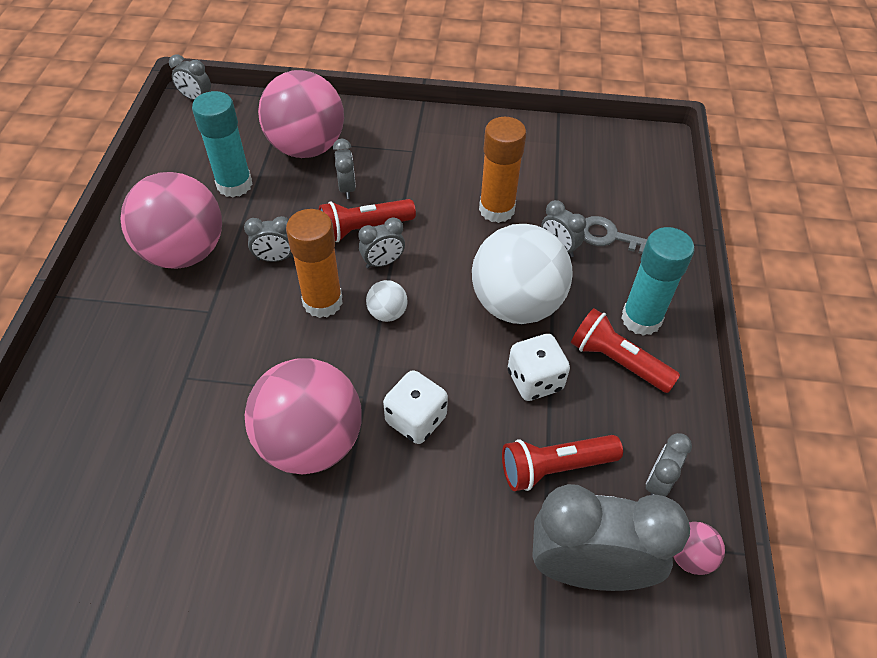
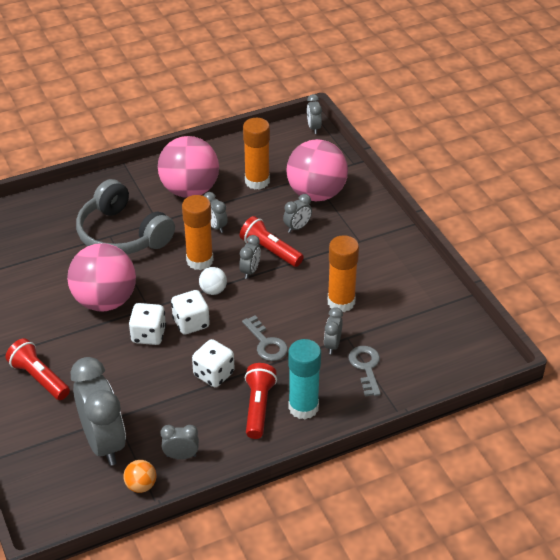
camera: 60 degrees right, 10 degrees down
(197, 362) = (122, 234): none -> grey headphones
(234, 185) = (257, 181): turquoise glue stick -> orange glue stick
(383, 262) = (250, 271): grey clock -> grey clock turned 105 degrees counterclockwise
(428, 362) = (191, 323): none -> white dice
(516, 304) = (266, 343): white ball -> grey key
(554, 468) = (159, 406): red flashlight -> red flashlight (39, 378)
(690, 556) = (141, 485): pink ball -> orange ball

